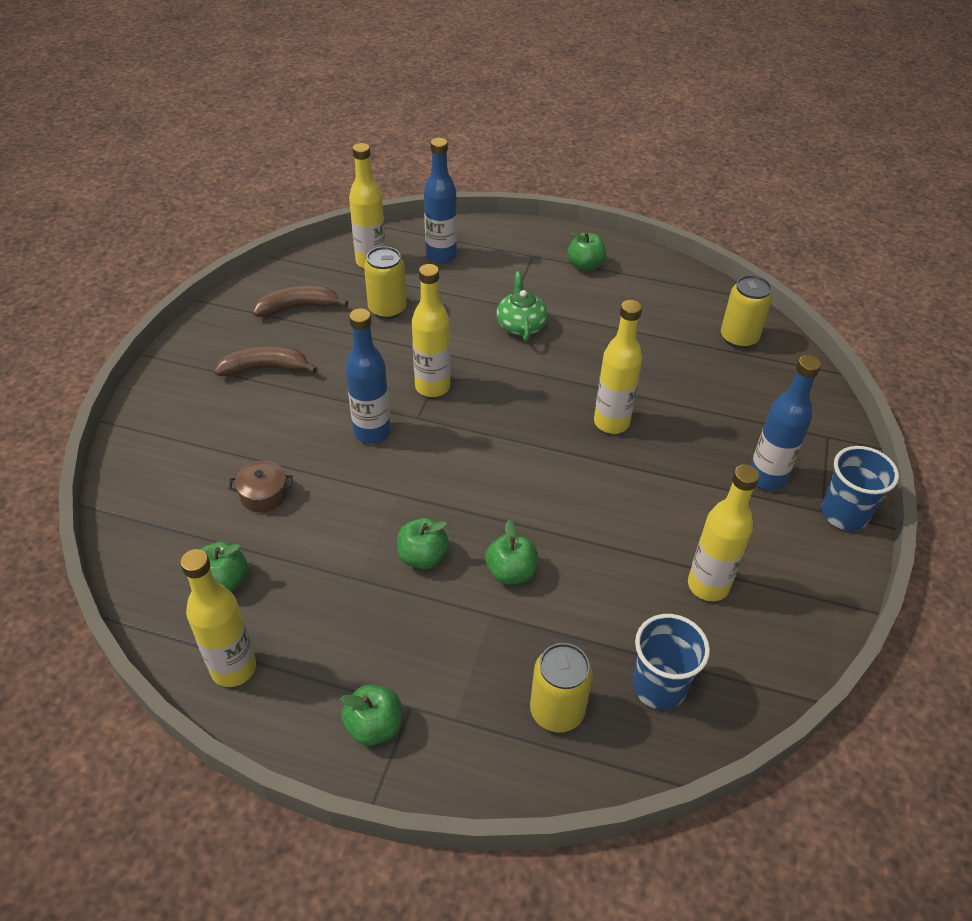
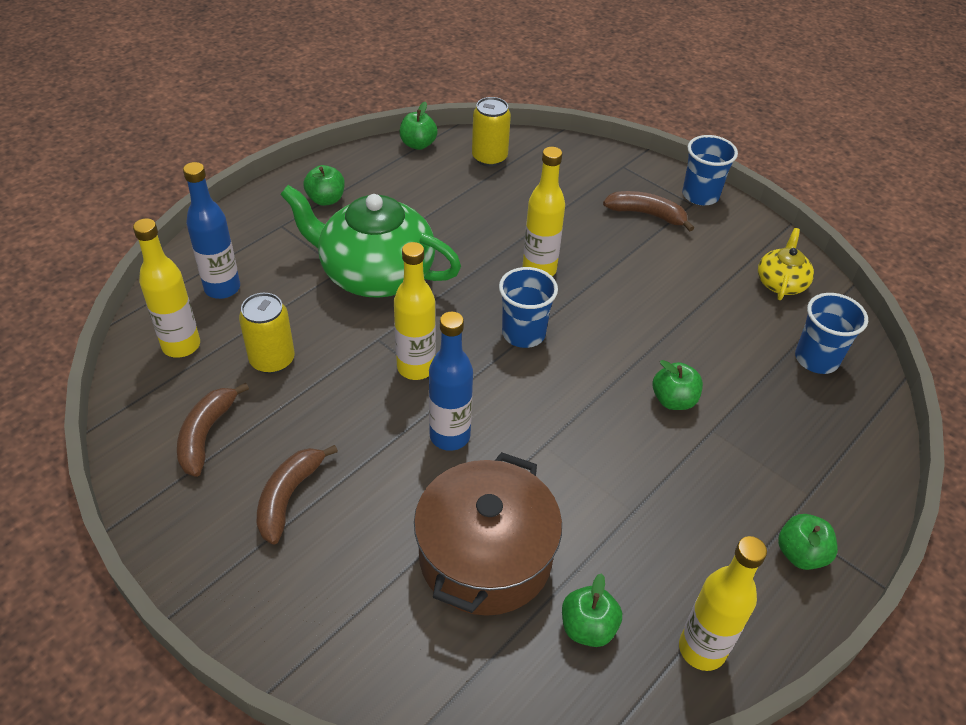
camera: 65 degrees left, 0 degrees up
(264, 495) = (485, 556): brown pot -> brown pot, size x2.46
(422, 557) = (629, 454): green apple -> green apple (418, 144)
(520, 439) = (523, 333): none -> blue cup
(521, 325) = (375, 274): green teapot -> green teapot, size x2.08
(557, 710) = (820, 426): yellow can -> none
(708, 585) = (735, 292): yellow bottle -> none
(759, 625) = (781, 283): none -> yellow teapot
(766, 478) = (647, 214): blue bottle -> brown banana

